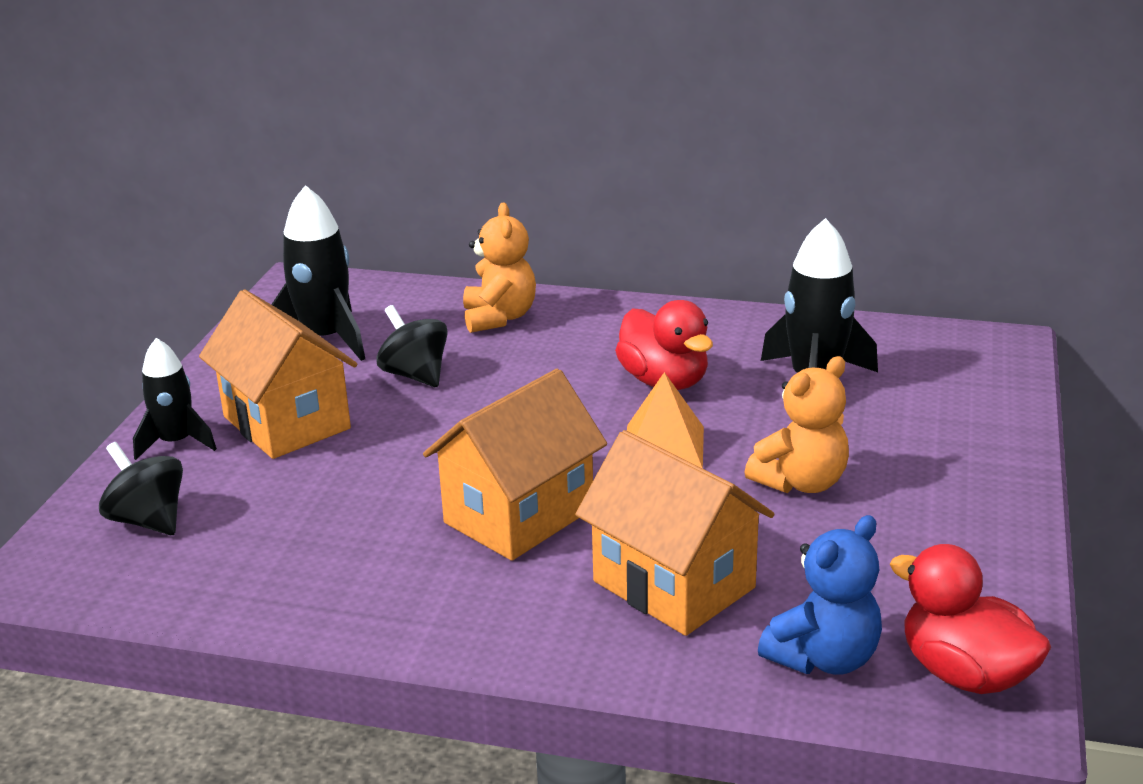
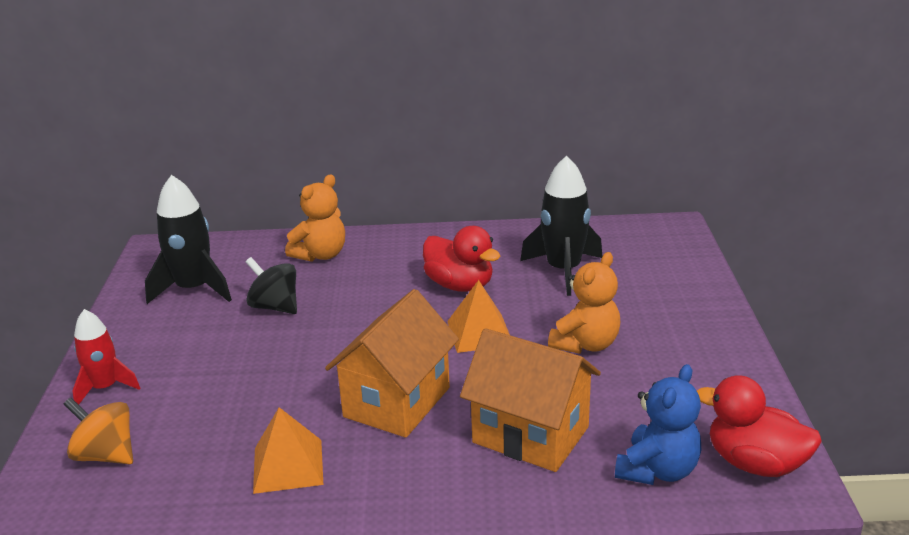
camera: 15 degrees left, 0 degrees up
(148, 520) = (106, 455): black spinning top -> orange spinning top
(176, 442) = (105, 388): black rocket -> red rocket
(286, 423) = (189, 358): orange house -> none
(354, 569) = (288, 465): none -> orange pyramid
(499, 317) = (321, 255): orange teddy bear -> orange teddy bear turned 60 degrees clockwise

